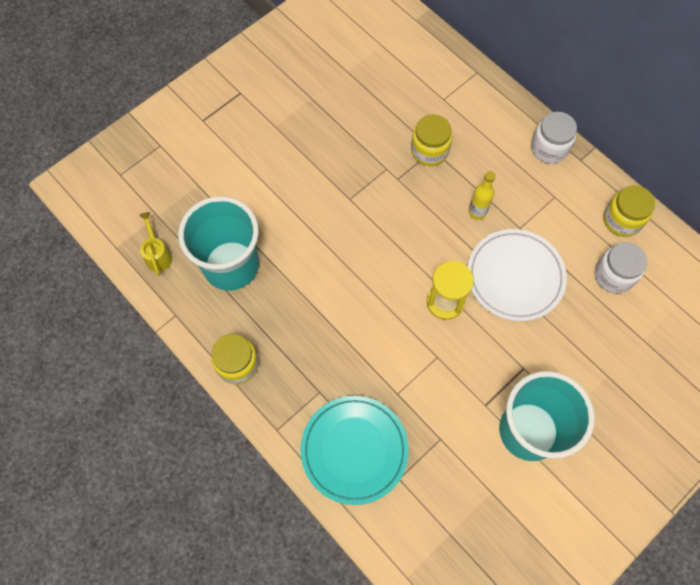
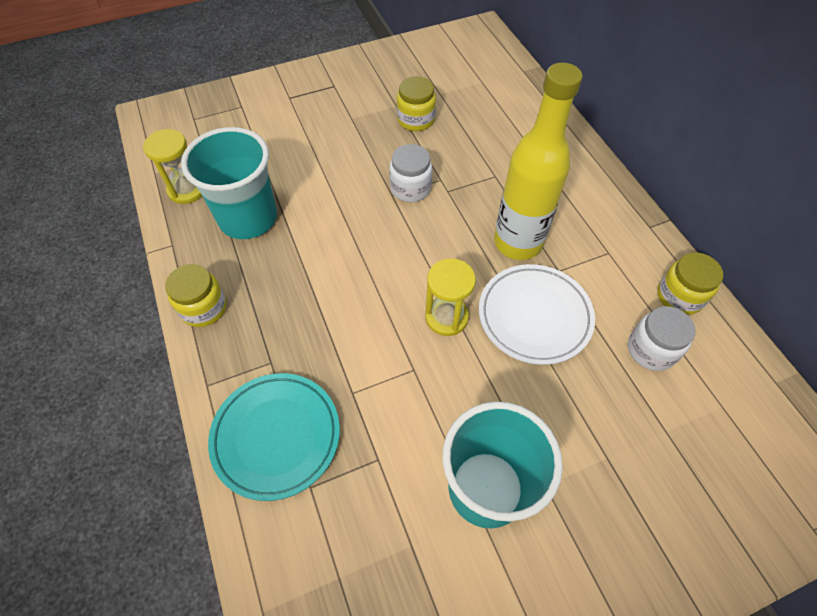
camera: 20 degrees right, 10 degrees down
(158, 255) = (187, 190): yellow watering can -> yellow hourglass
(429, 151) = (490, 176): yellow jar -> yellow jar (416, 120)
(477, 212) = (517, 243): yellow bottle -> yellow bottle, size x2.40
(549, 148) = (618, 207): white jar -> white jar (410, 188)

